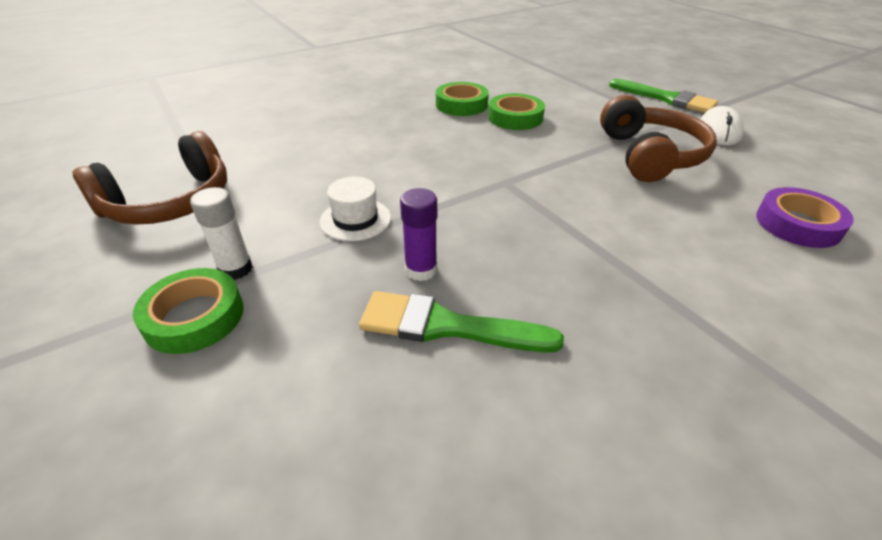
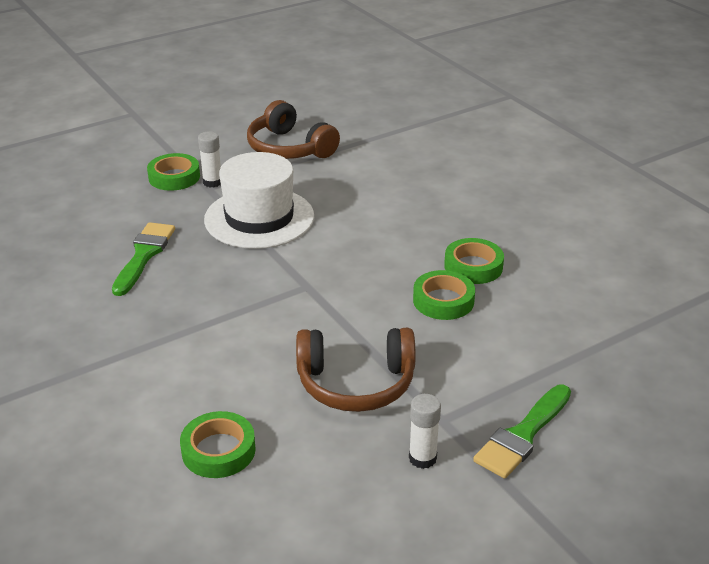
camera: 90 degrees right, 5 degrees down
(355, 219) = (259, 218): white hat -> white hat, size x2.13
(421, 270) = (197, 246): purple glue stick -> none
(719, 131) = (422, 458): white mouse -> white glue stick
(798, 224) = (218, 450): purple tape -> green tape

